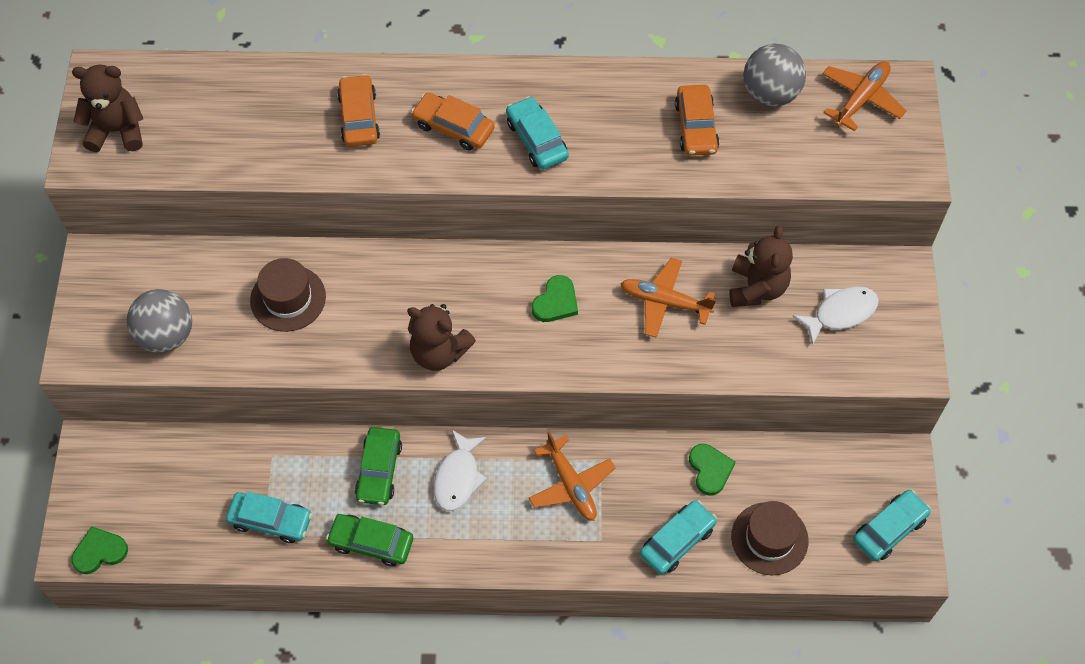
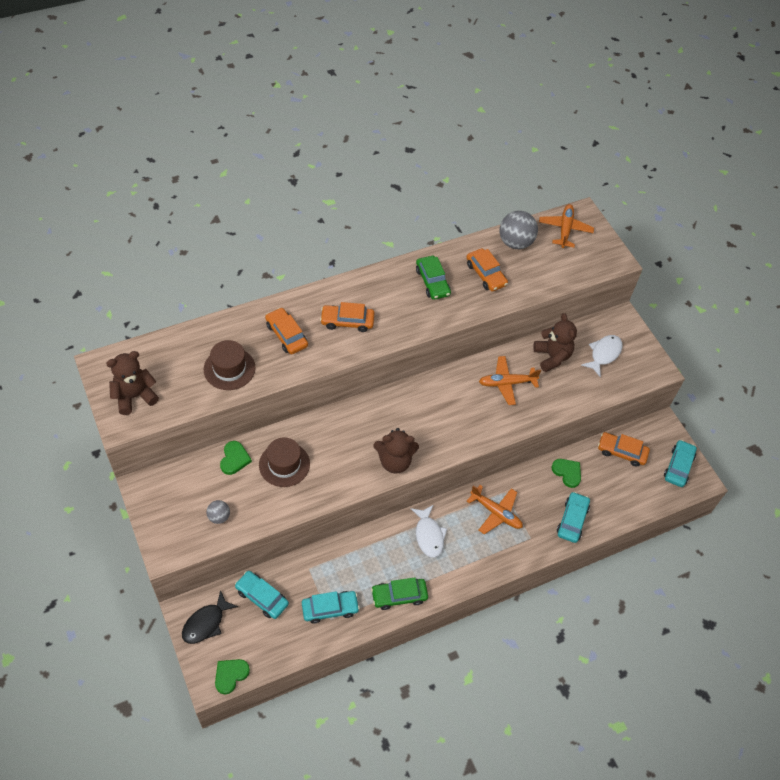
camera: 30 degrees left, 5 degrees down
(105, 471) = (206, 623): none -> black fish
(166, 335) = (219, 517): grey ball -> grey ball, size x0.54
(379, 470) = (379, 550): green car -> green car (432, 282)
(537, 140) = (400, 312): turquoise car -> turquoise car (262, 597)
(556, 302) = (446, 406): green heart -> green heart (234, 459)
(769, 538) = (620, 498): brown hat -> brown hat (229, 368)
(812, 472) = (621, 452): none -> orange car

